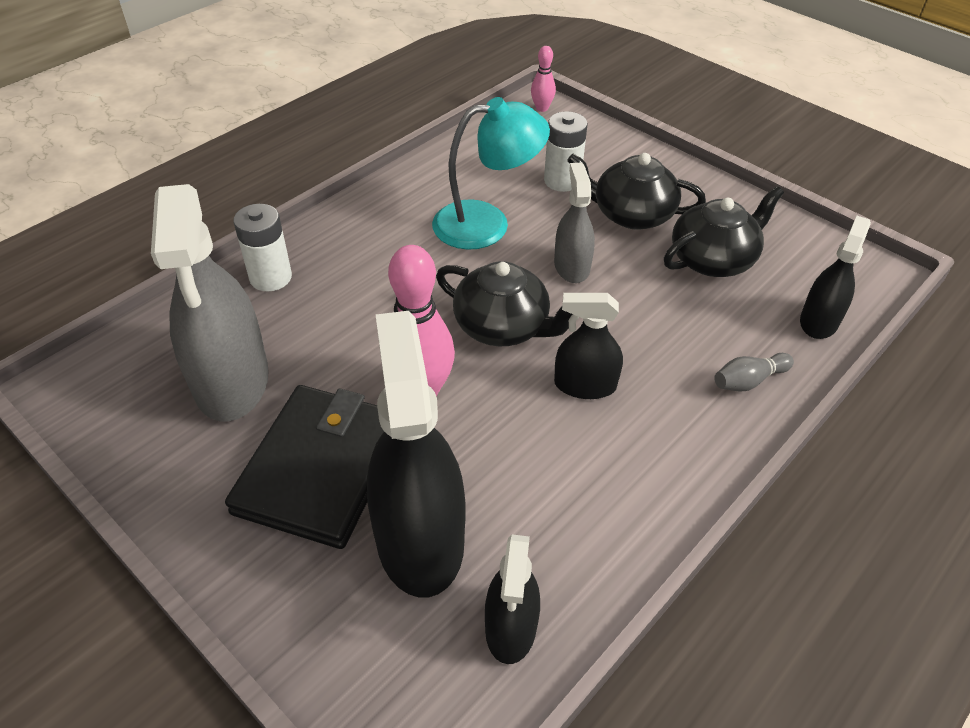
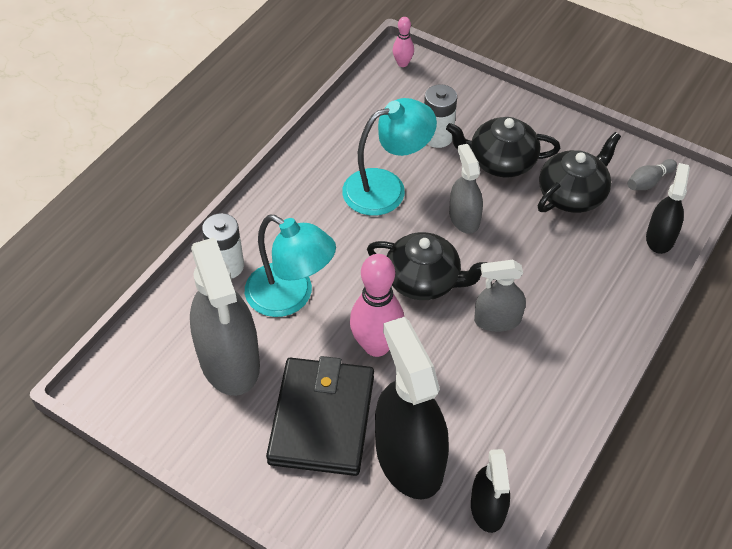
camera: 10 degrees left, 5 degrees up
(333, 321) = (290, 297): none -> turquoise lamp
(585, 385) = (497, 320): black spray bottle -> grey spray bottle
(748, 381) = (616, 297): grey bowling pin -> grey bowling pin (649, 182)

